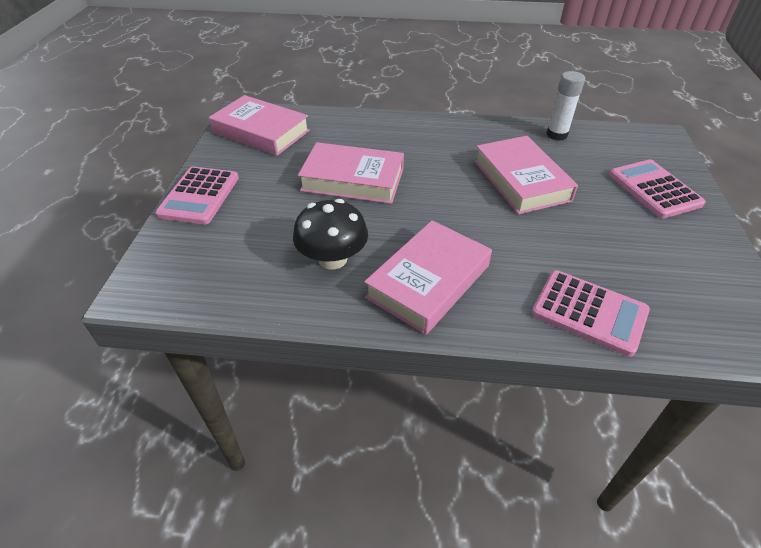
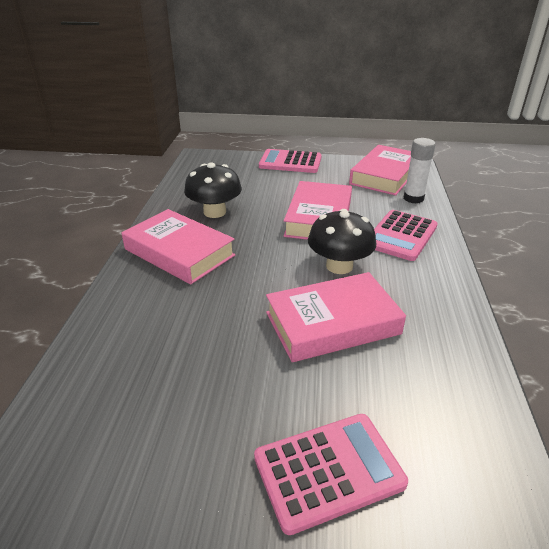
camera: 90 degrees right, 10 degrees down
(441, 172) = (339, 266): none -> black mushroom
(556, 135) = (462, 377): white glue stick -> white glue stick (413, 198)
(589, 312) = (112, 341): pink calculator -> pink calculator (401, 236)

